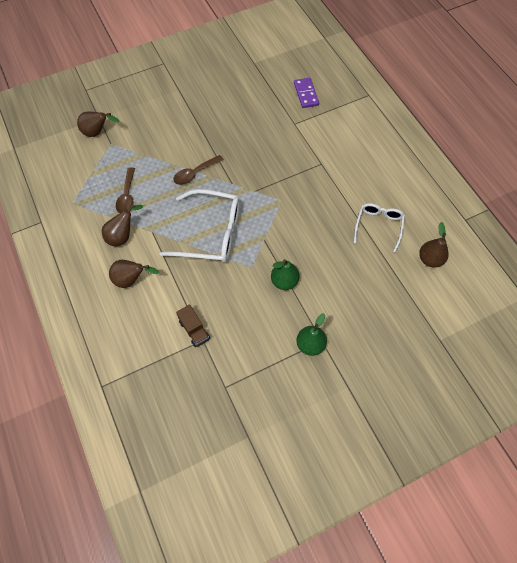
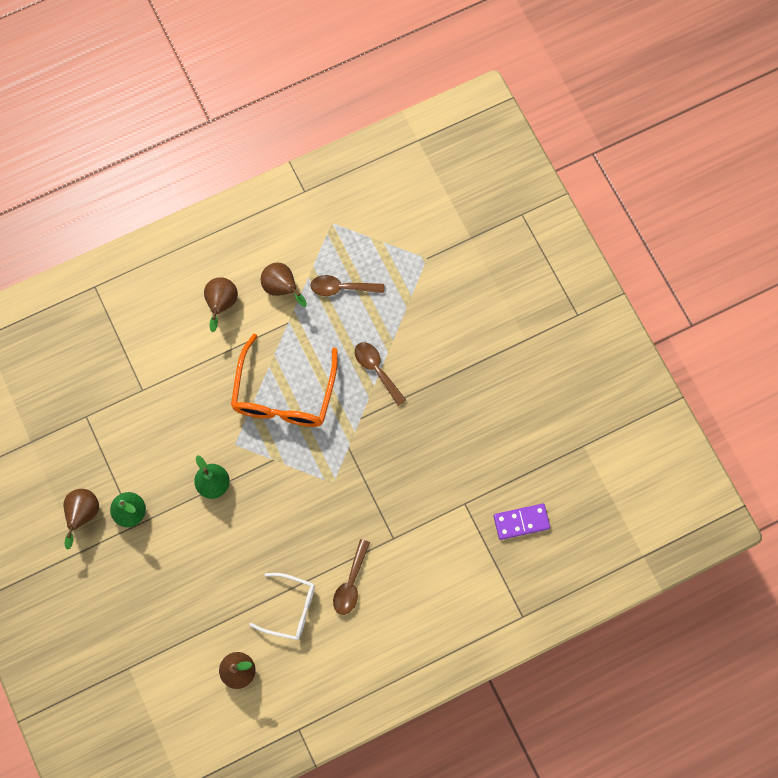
camera: 90 degrees right, 10 degrees up
(97, 132) = (445, 239): brown pear -> brown pear (83, 515)
(194, 330) = (154, 380): brown truck -> none
(210, 233) = (284, 393): white glasses -> orange glasses
(356, 188) = (351, 583): none -> brown spoon

